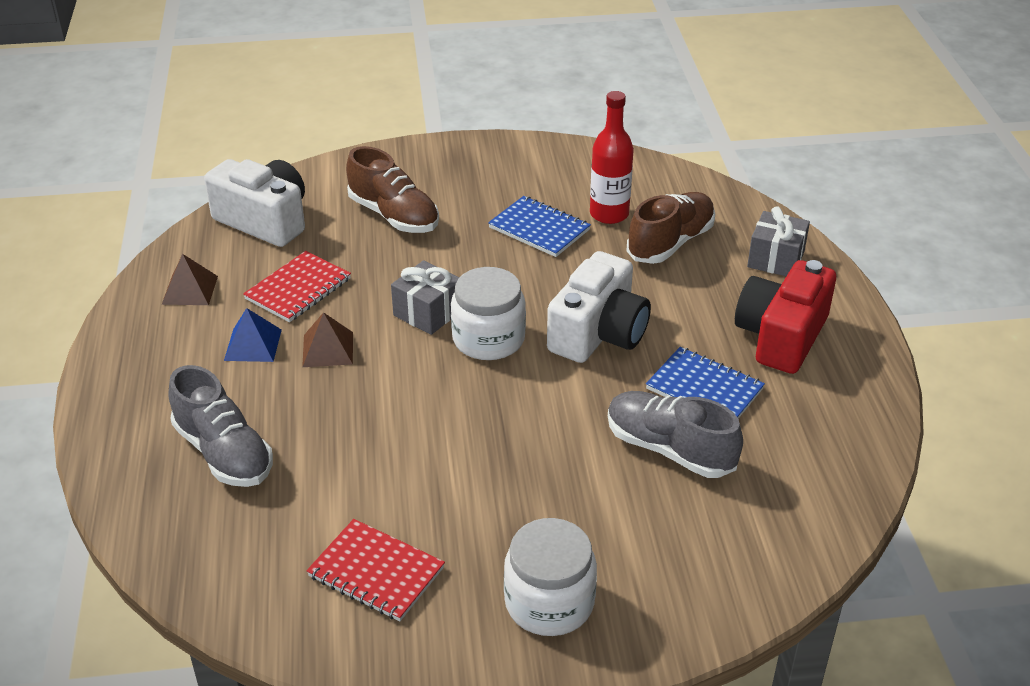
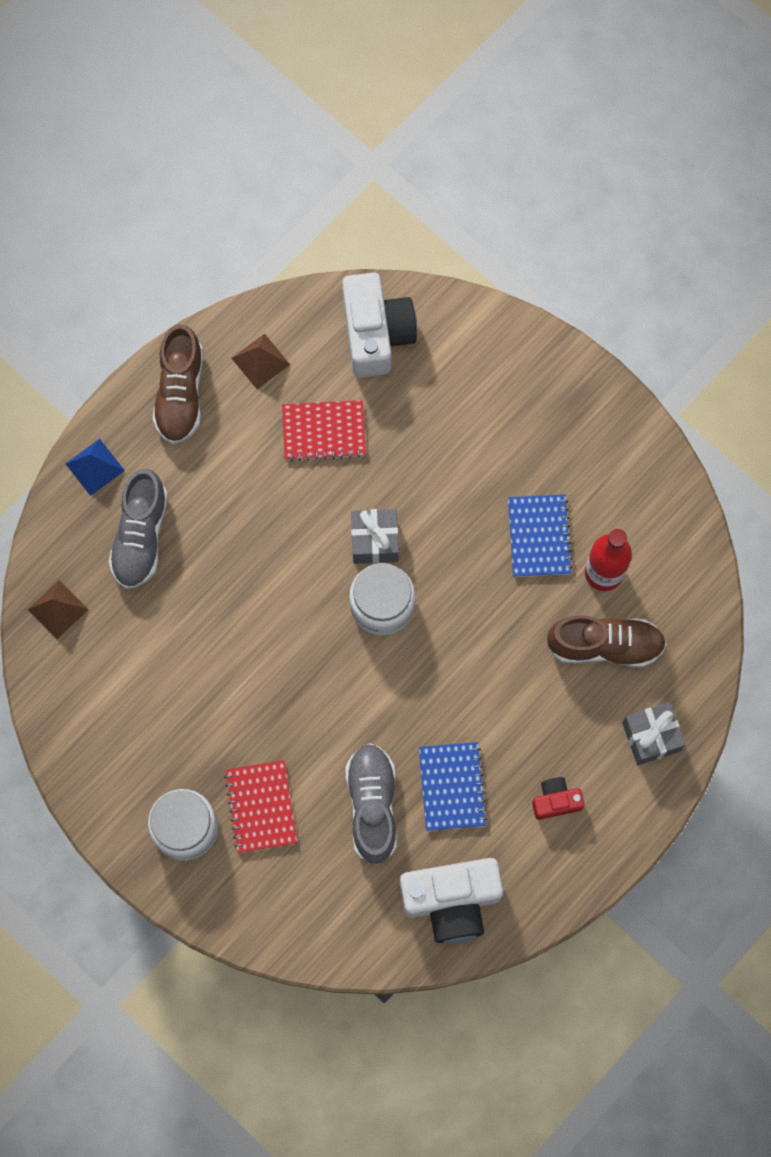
camera: 50 degrees right, 35 degrees up
(253, 345) = (245, 457): blue pyramid -> blue pyramid (95, 467)
(328, 349) = (282, 509): brown pyramid -> brown pyramid (57, 609)
(376, 572) = (127, 712): red notebook -> red notebook (261, 807)
(394, 216) = (462, 418): brown shoe -> brown shoe (180, 393)
(598, 333) = (451, 673): white camera -> white camera (451, 901)
(781, 336) = (556, 801): red camera -> red camera, size x0.50

